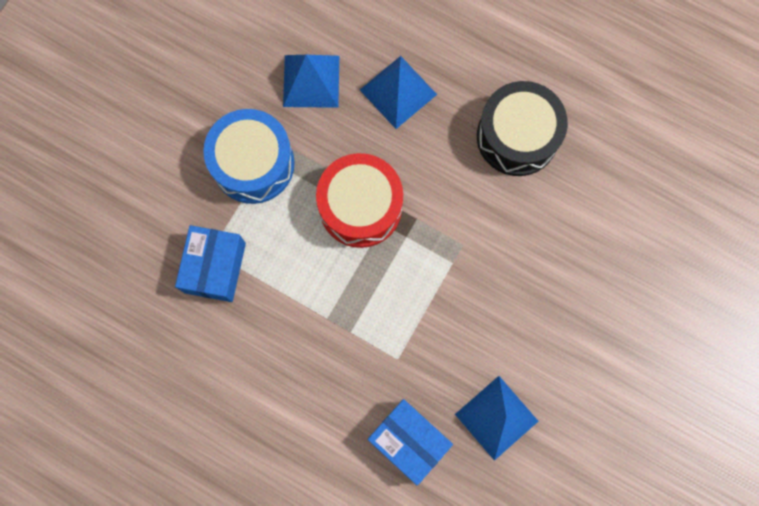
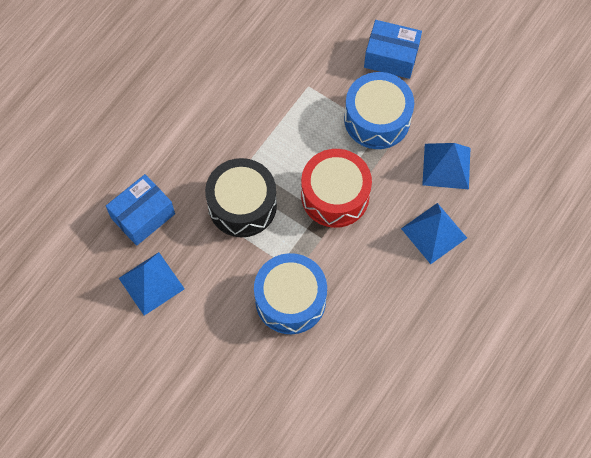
camera: 95 degrees right, 10 degrees down
(215, 267) = (294, 88): blue box -> blue box (391, 57)
(498, 248) = (290, 300): none -> blue drum
(517, 136) = (388, 326): black drum -> black drum (242, 205)

